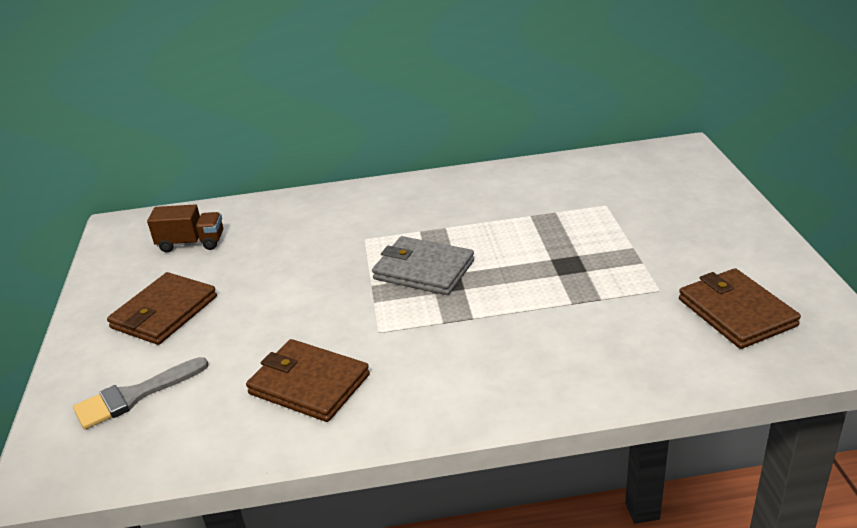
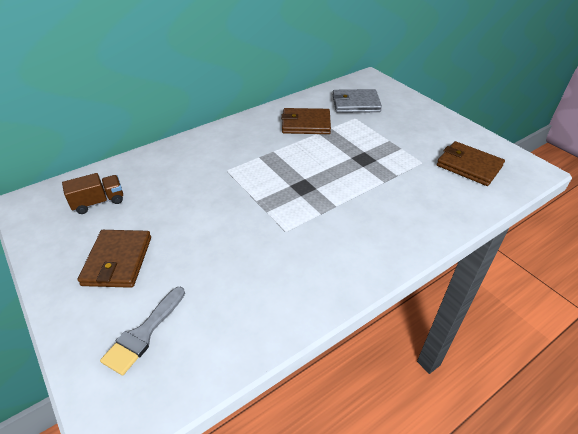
camera: 30 degrees left, 10 degrees up
(309, 384) = (268, 281): brown wallet -> brown wallet (306, 124)
(423, 270) = (281, 182): grey wallet -> grey wallet (355, 104)

